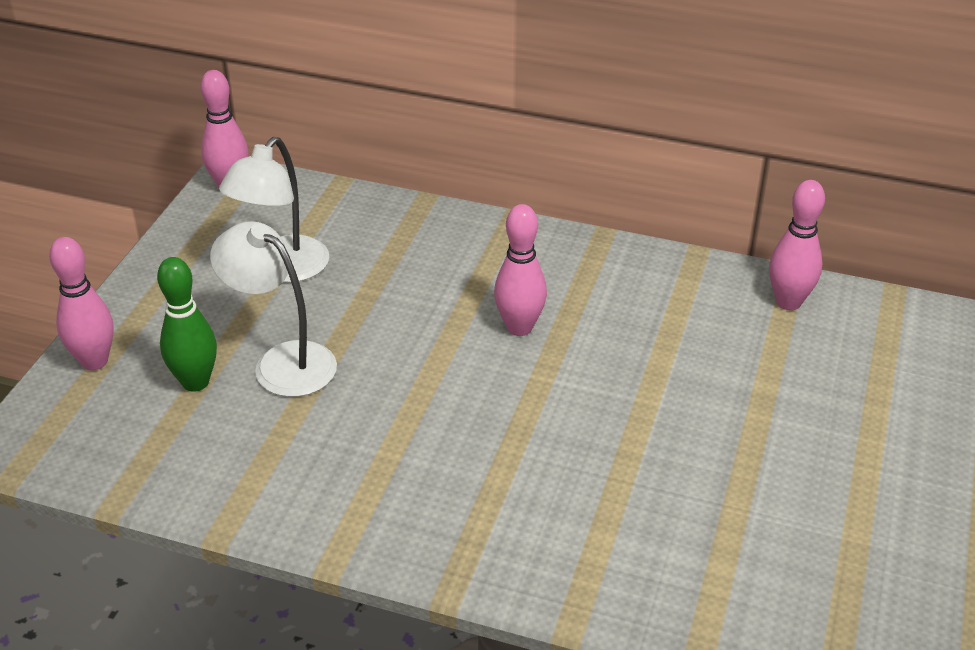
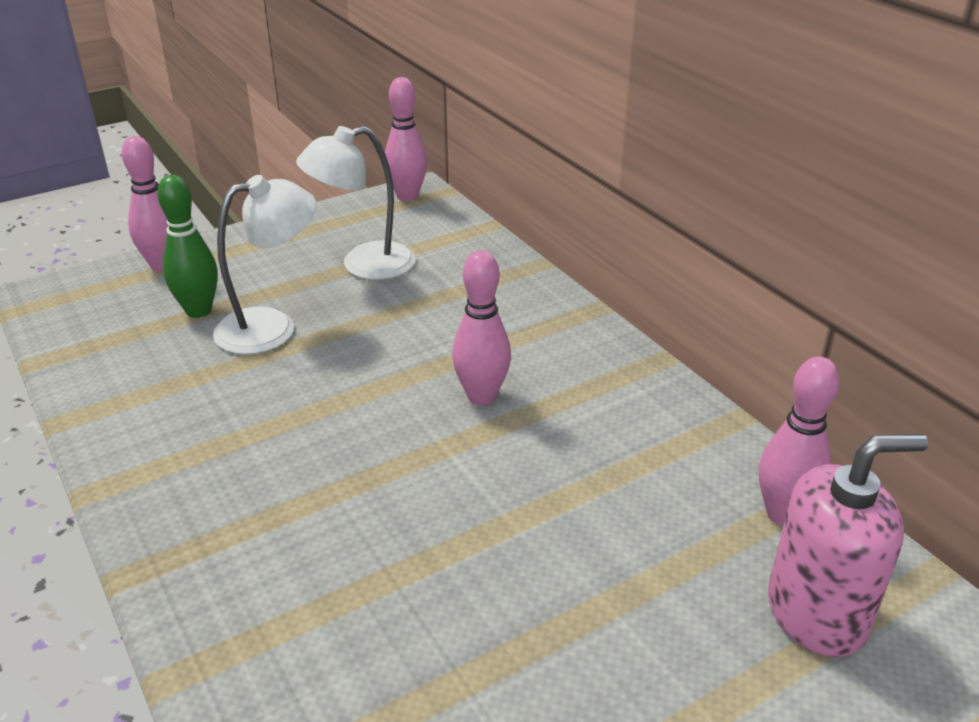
camera: 40 degrees right, 5 degrees down
(282, 361) = (271, 327): white lamp -> white lamp turned 75 degrees clockwise
(864, 351) = (816, 613): none -> pink soap dispenser

